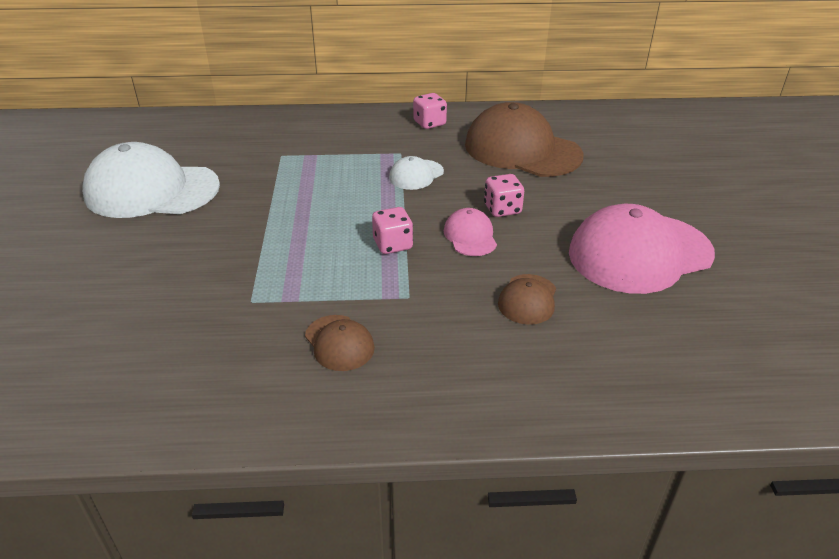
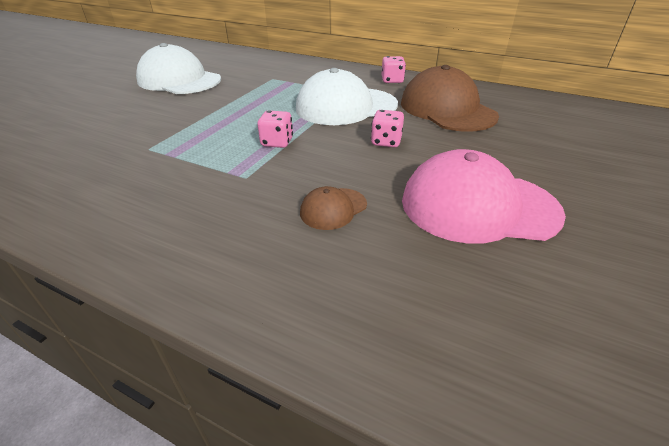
camera: 30 degrees right, 0 degrees up
(339, 343) = (163, 190): brown cap -> none
(416, 175) = (346, 106): white cap -> white cap, size x2.15
(470, 236) = (339, 152): pink cap -> none

